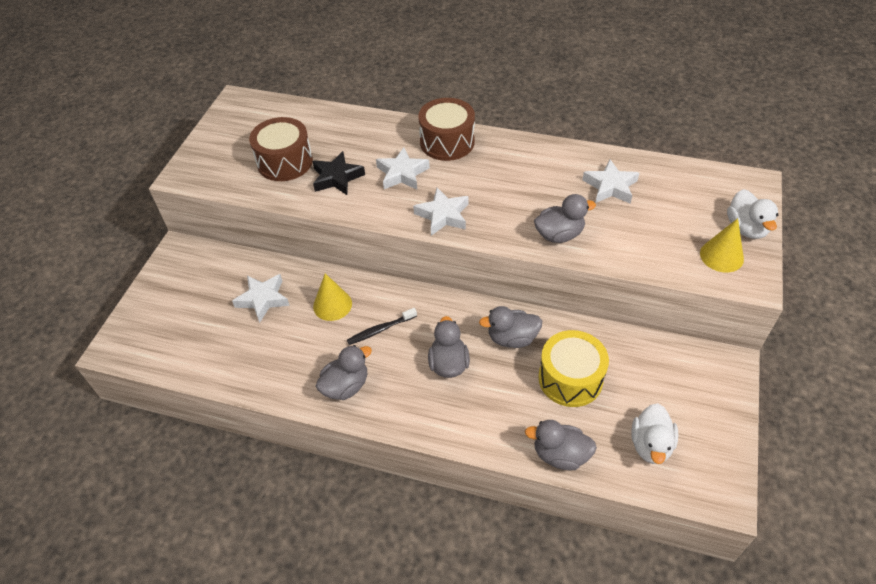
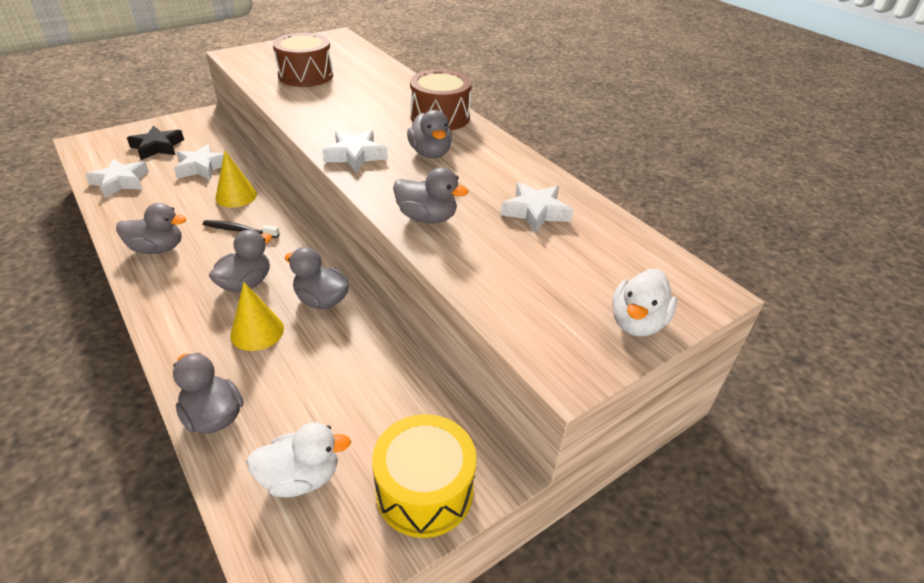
camera: 35 degrees right, 10 degrees down
(337, 178) = (322, 98): black star -> black star (157, 147)
(402, 173) = (372, 118): white star -> white star (120, 182)
(487, 180) = (430, 153): none -> grey duck
(570, 378) = (319, 364): yellow drum -> yellow drum (424, 490)
(651, 445) = (301, 477): white duck -> white duck turned 150 degrees counterclockwise
(721, 256) = (567, 328): yellow cone -> yellow cone (257, 331)

